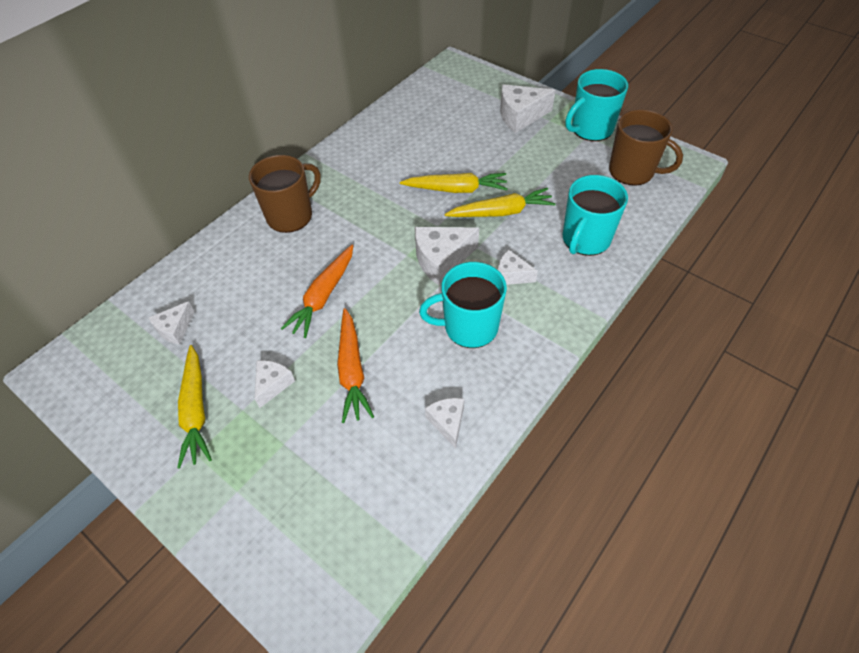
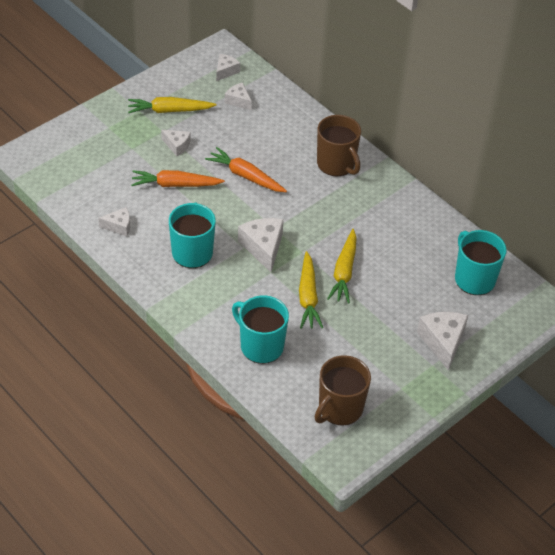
camera: 95 degrees right, 5 degrees down
(511, 275) = (235, 287): white cheese -> white cheese (225, 71)
(591, 129) = (411, 395): turquoise mug -> turquoise mug (474, 279)

